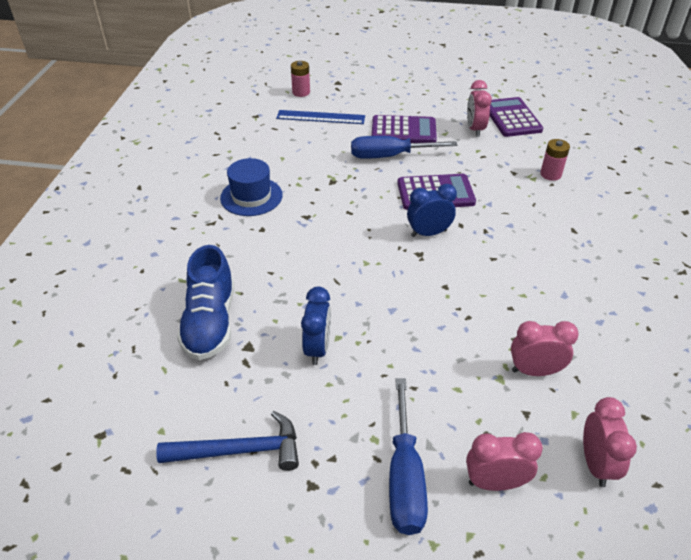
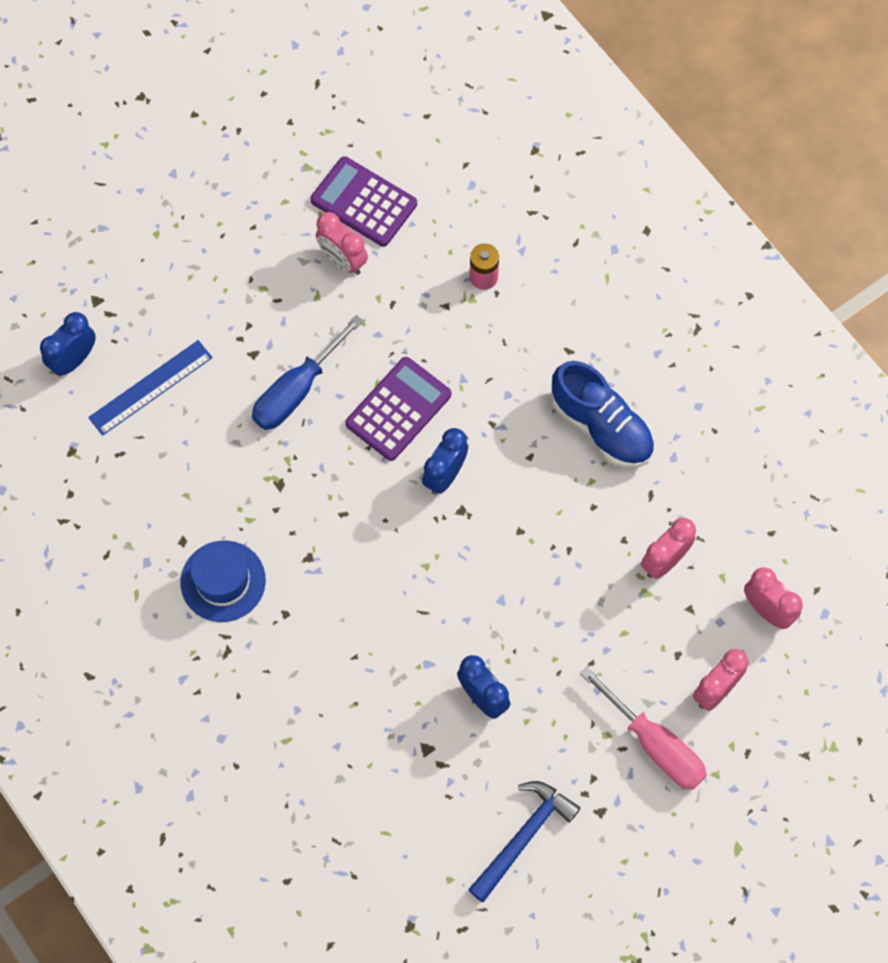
camera: 45 degrees left, 25 degrees up
(210, 322) = (368, 757): blue shoe -> blue shoe (601, 426)
(301, 92) = (74, 360): pink battery -> blue clock
(403, 131) = (268, 331): purple calculator -> none
(404, 477) = (654, 744): blue screwdriver -> pink screwdriver

